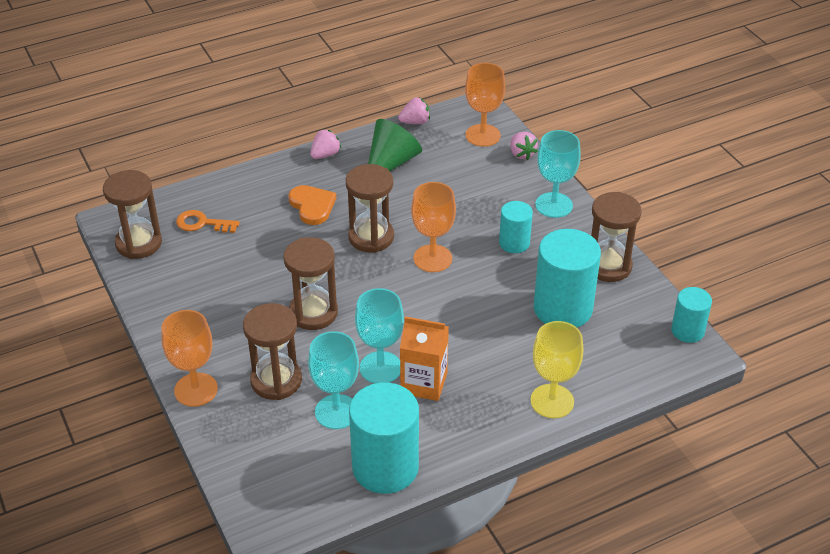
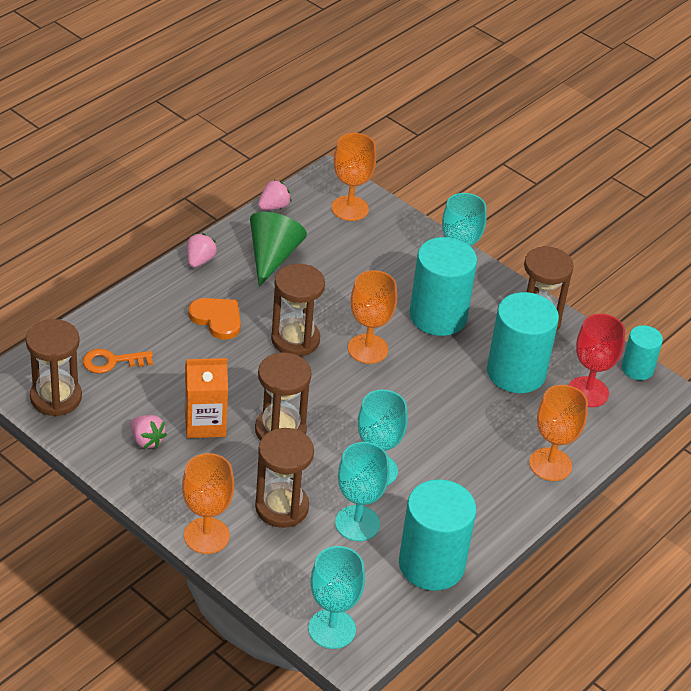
camera: 25 degrees left, 0 degrees up
(259, 503) = (332, 629): none -> turquoise goblet
(424, 383) = (425, 475): orange carton -> orange carton (205, 423)
(514, 243) = (438, 316): turquoise cylinder -> turquoise cylinder, size x1.81
(521, 154) = (398, 221): pink strawberry -> pink strawberry (146, 440)
(552, 401) = (550, 464): yellow goblet -> orange goblet
(625, 342) = (588, 392): none -> red goblet

